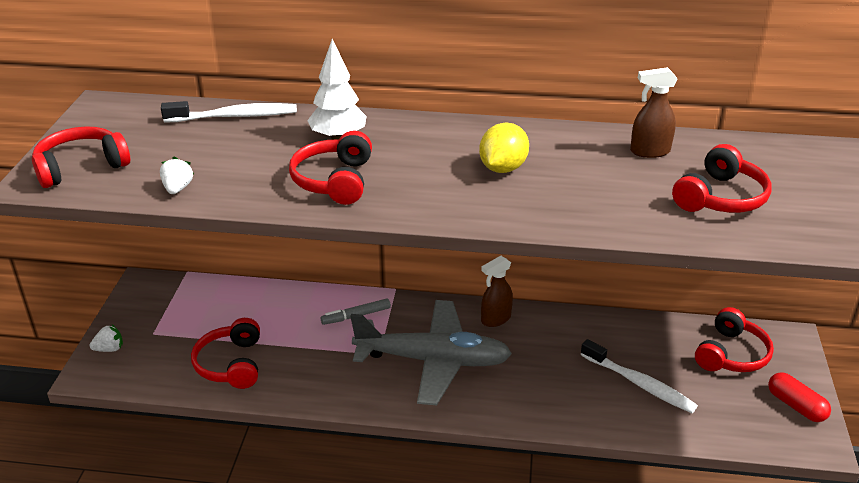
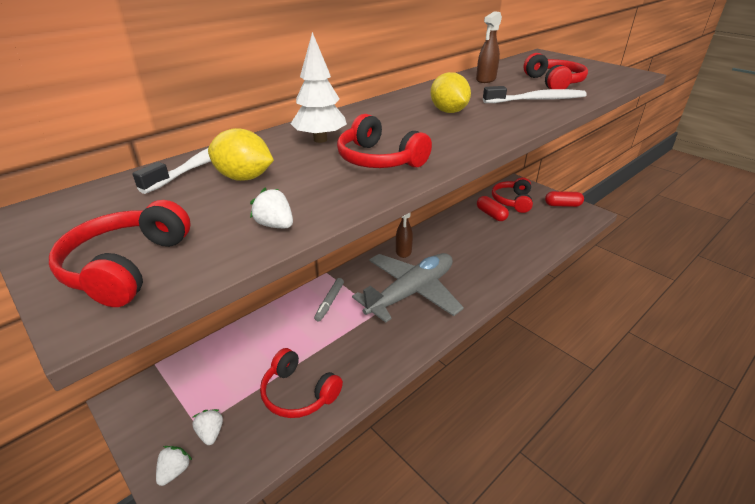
camera: 50 degrees left, 0 degrees up
(153, 343) = (211, 433): none -> white strawberry
(230, 142) = (244, 178): none -> yellow lemon
(640, 384) = (507, 235): white toothbrush -> white toothbrush (537, 100)
(669, 350) = (491, 214): none -> red capsule
(731, 354) = (512, 201): red headphones -> red headphones turned 150 degrees counterclockwise

